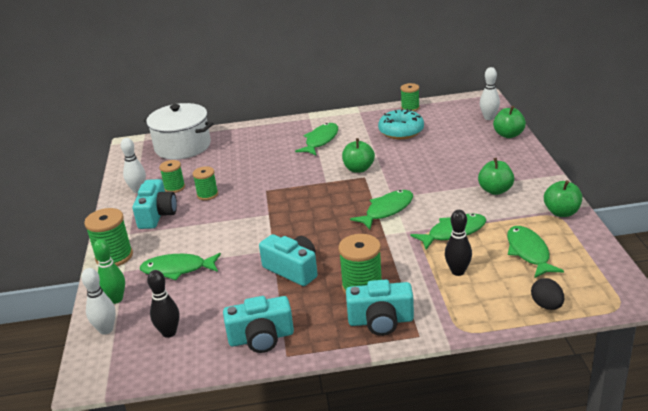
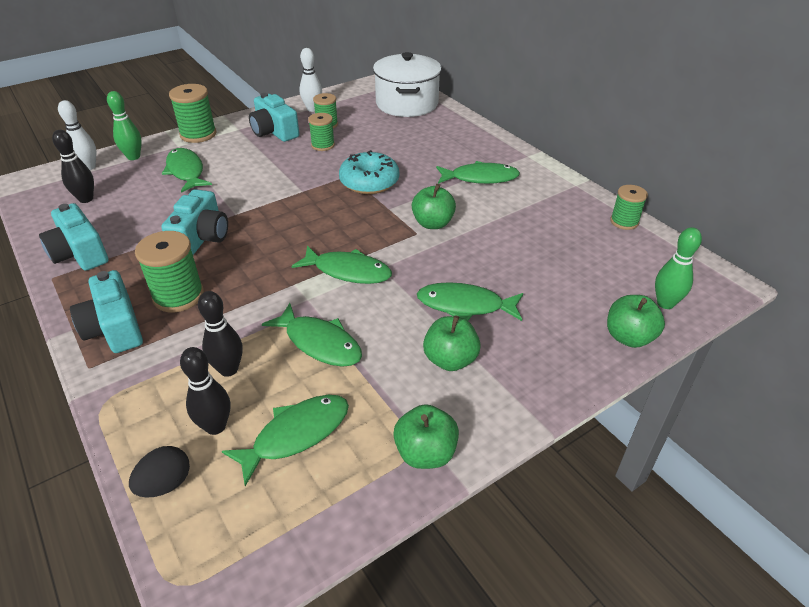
camera: 60 degrees right, 10 degrees up
(157, 215) = (274, 132): turquoise camera -> turquoise camera turned 75 degrees clockwise
(401, 131) = (552, 231): turquoise donut -> turquoise donut (369, 182)
(451, 175) = (465, 305): none -> green fish
(489, 118) = (665, 303): white bowling pin -> green bowling pin
(507, 282) = (215, 426): none -> black bowling pin

